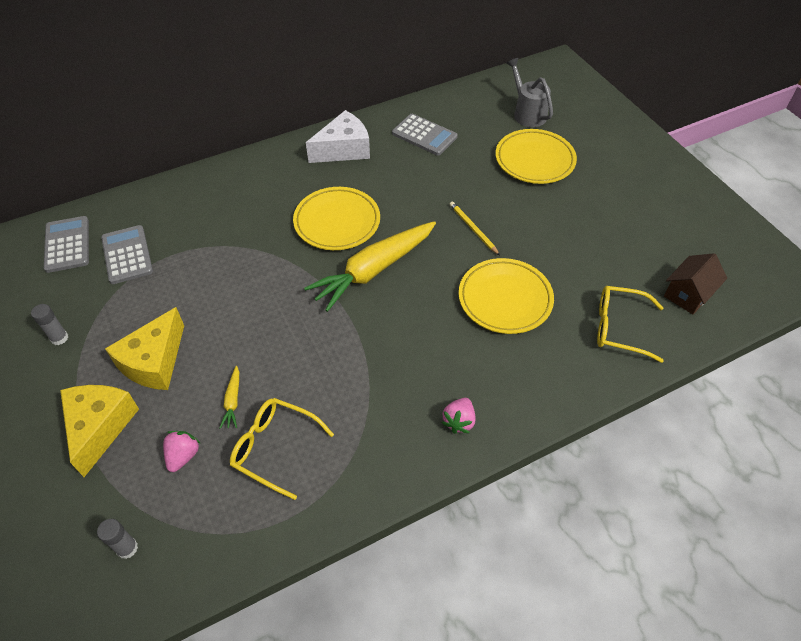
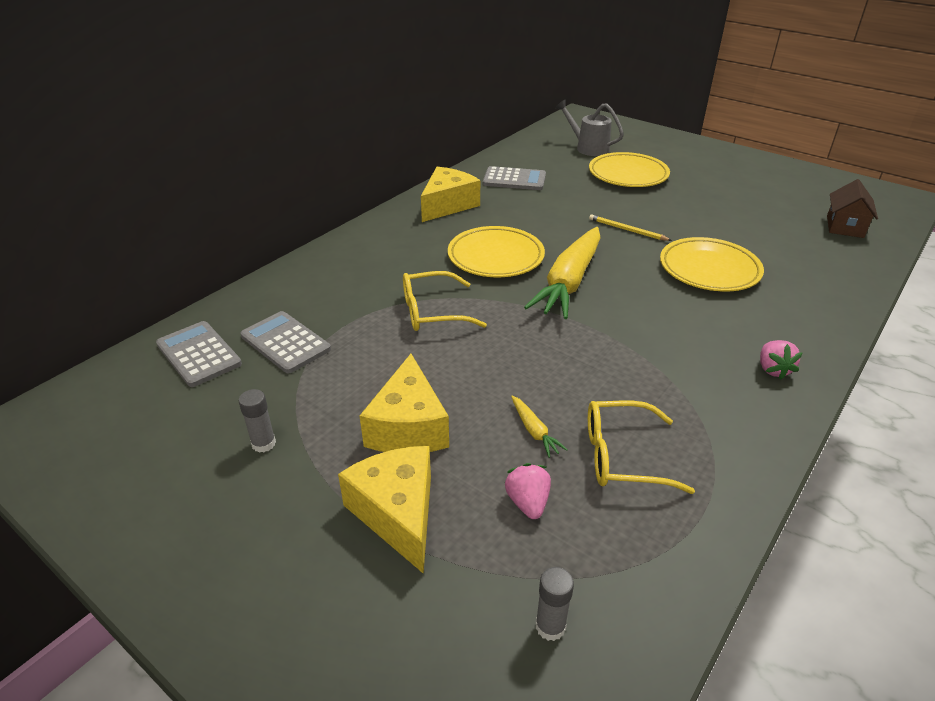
camera: 25 degrees left, 15 degrees down
(343, 149) = (447, 205): white cheese -> yellow cheese
(619, 328) = (822, 262): yellow glasses -> yellow glasses (432, 312)

